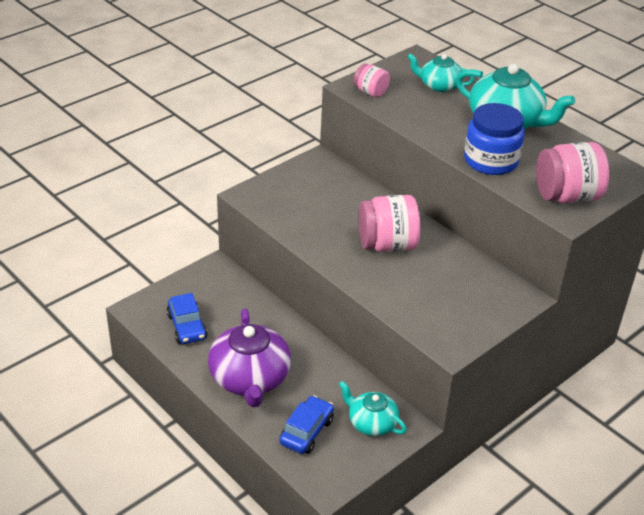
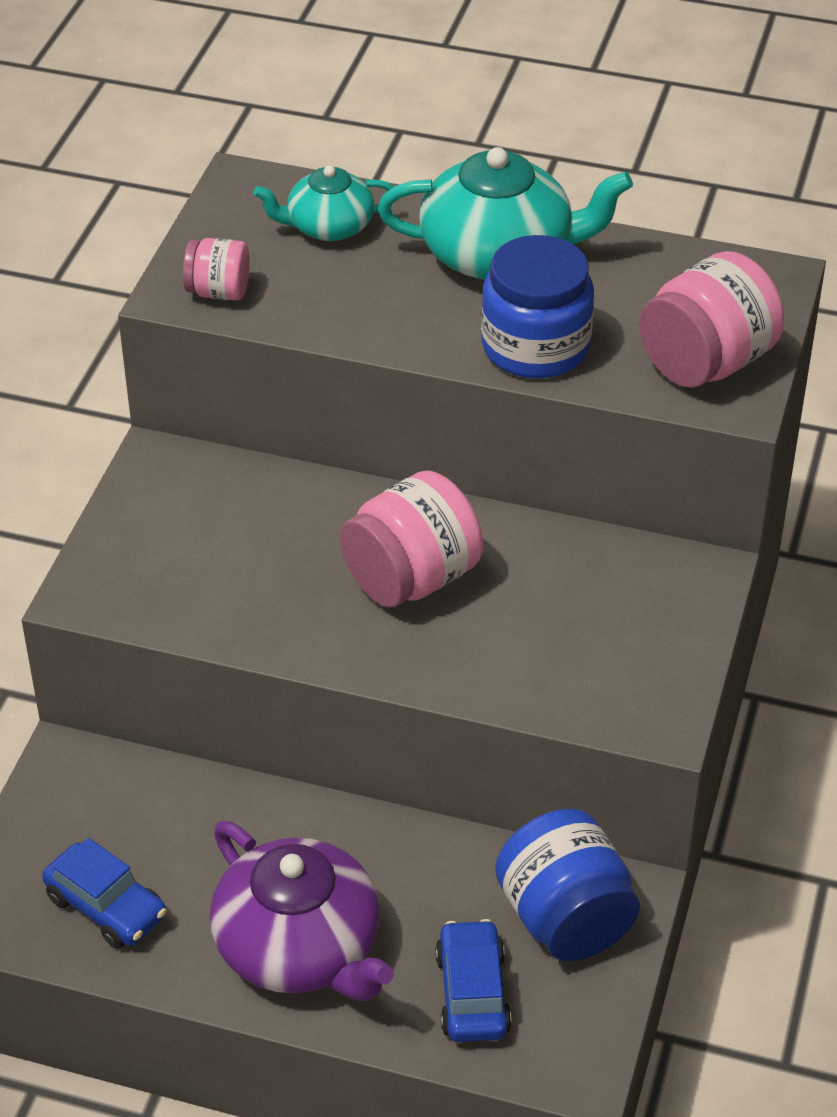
camera: 30 degrees left, 5 degrees up
(371, 423) = (565, 918): turquoise teapot -> blue jar

